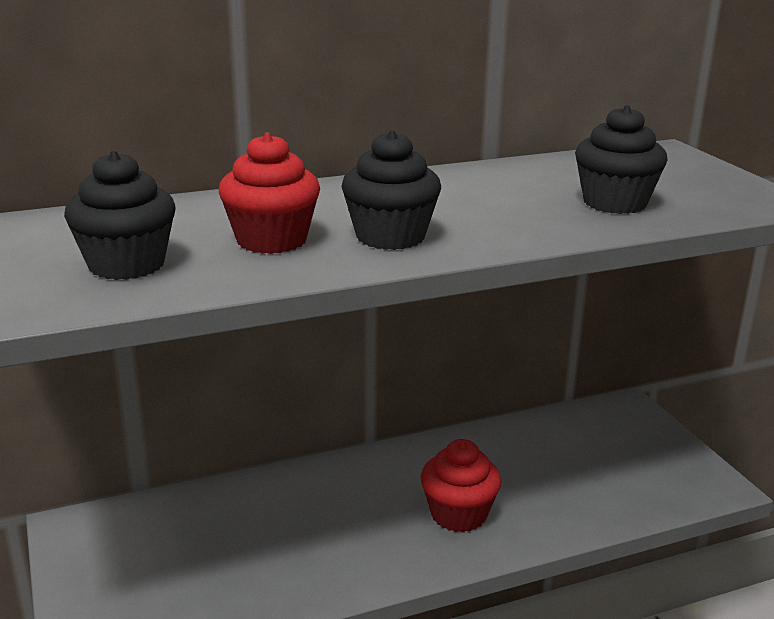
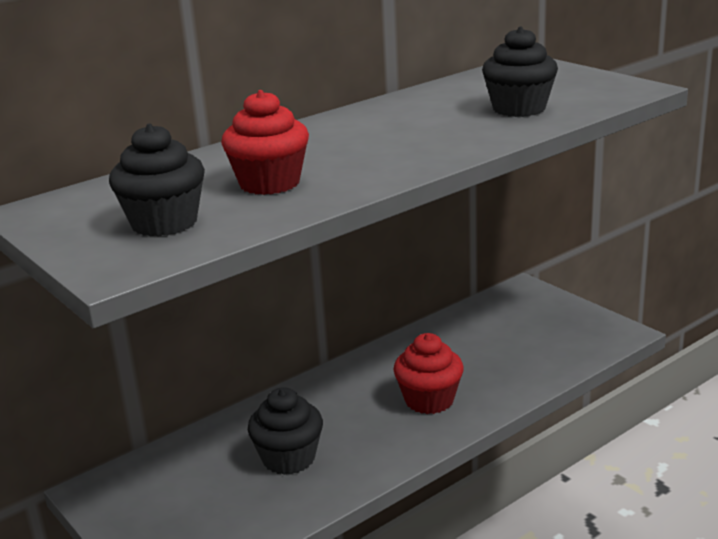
camera: 15 degrees left, 0 degrees up
(390, 236) = (364, 163): black cupcake -> black cupcake (289, 458)

